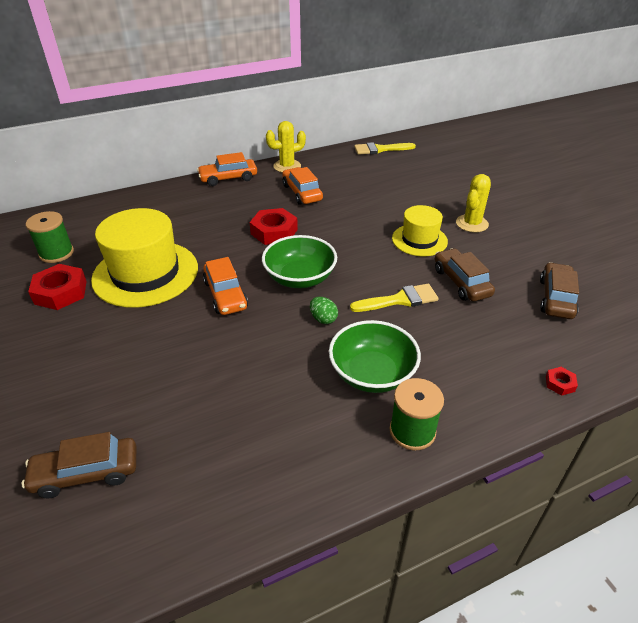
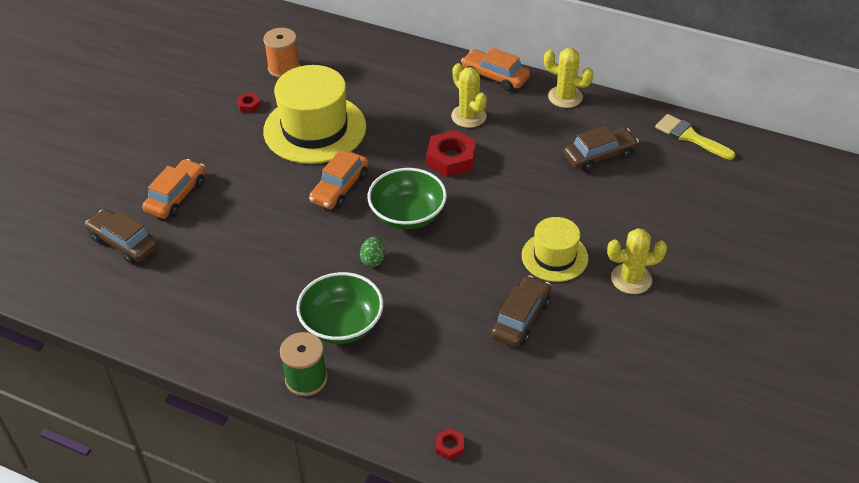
camera: 50 degrees right, 5 degrees up
(56, 253) = (284, 68): green spool -> orange spool
(61, 292) = (249, 105): red nut -> red nut, size x0.48
(246, 205) = (468, 116): none -> yellow cactus
(302, 193) = (533, 136): orange car -> orange car (176, 196)
(400, 300) = (448, 291): yellow brush -> none
(556, 298) = (573, 397): brown car -> brown car (599, 156)

